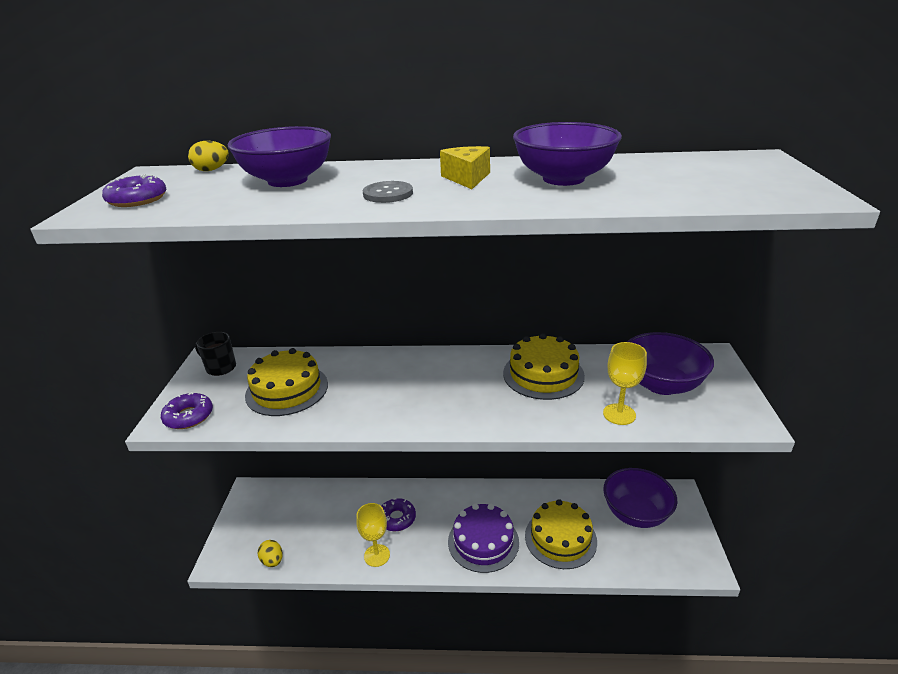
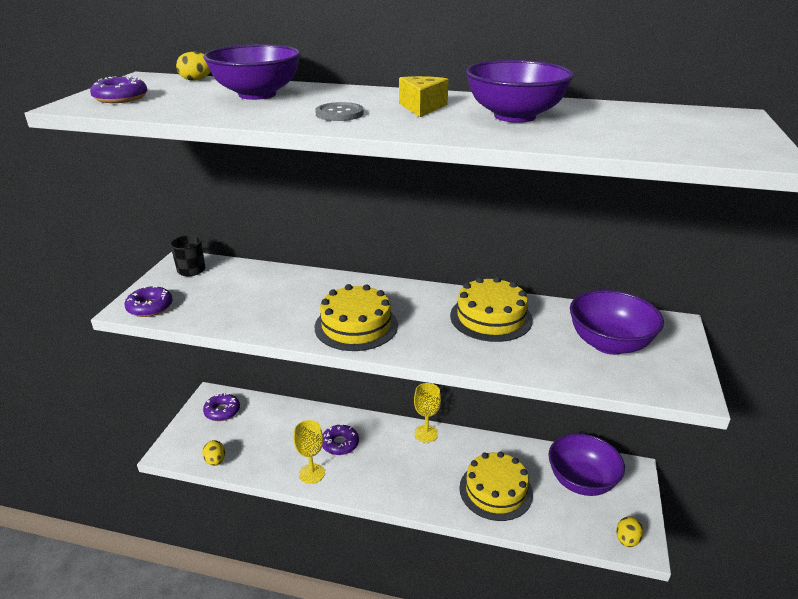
camera: 10 degrees right, 0 degrees up
(266, 505) = (222, 411): none -> purple donut
(287, 389) = (243, 297): yellow cake -> yellow cake (356, 326)
(483, 541) = (417, 479): purple cake -> none
(619, 414) = (553, 365): yellow goblet -> yellow goblet (426, 434)
(692, 564) = (627, 540): none -> yellow egg

